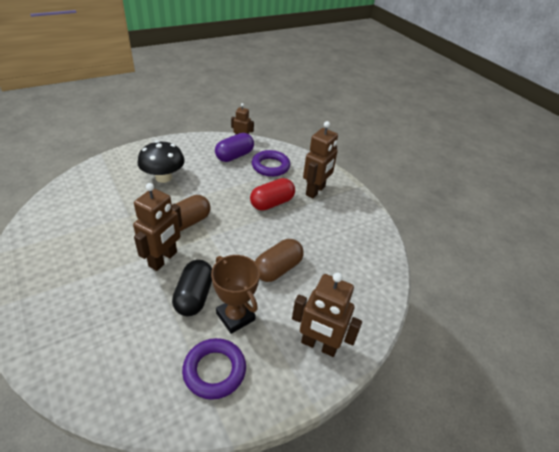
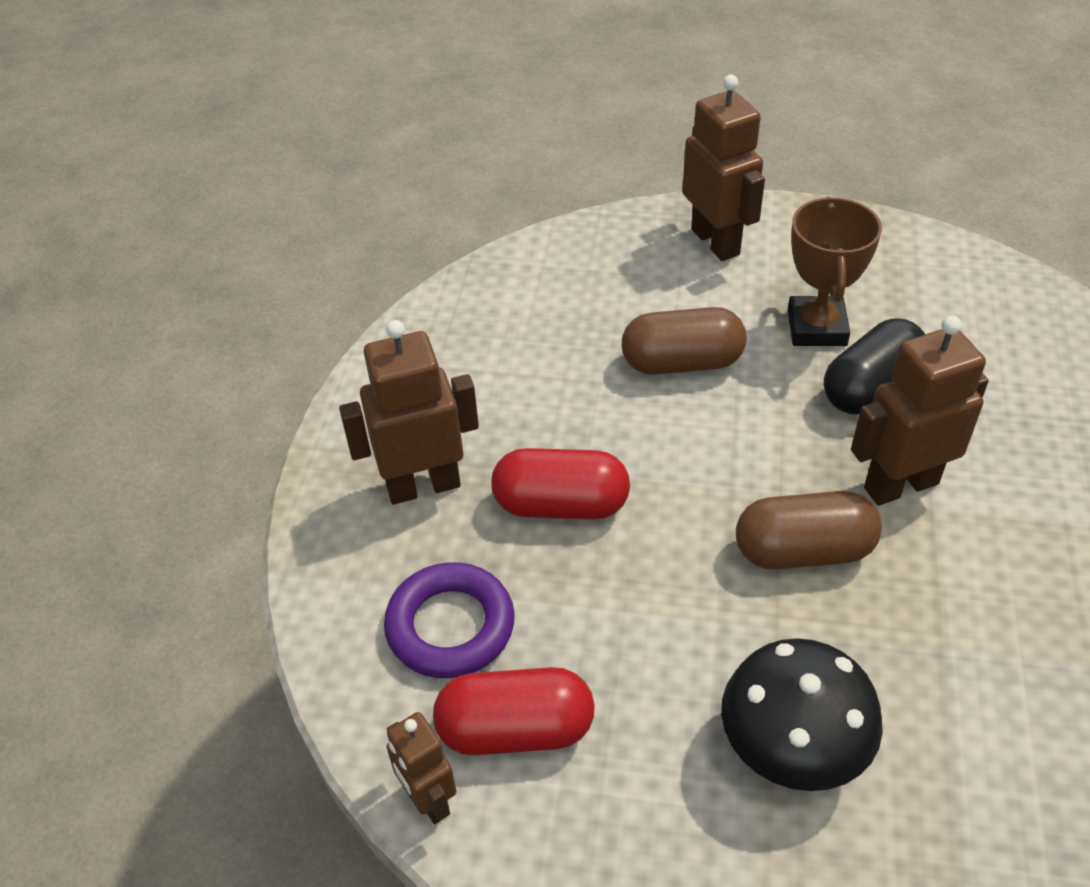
camera: 135 degrees left, 5 degrees up
(214, 370) = (893, 280): purple ring -> none
(234, 156) = (515, 730): purple capsule -> red capsule

